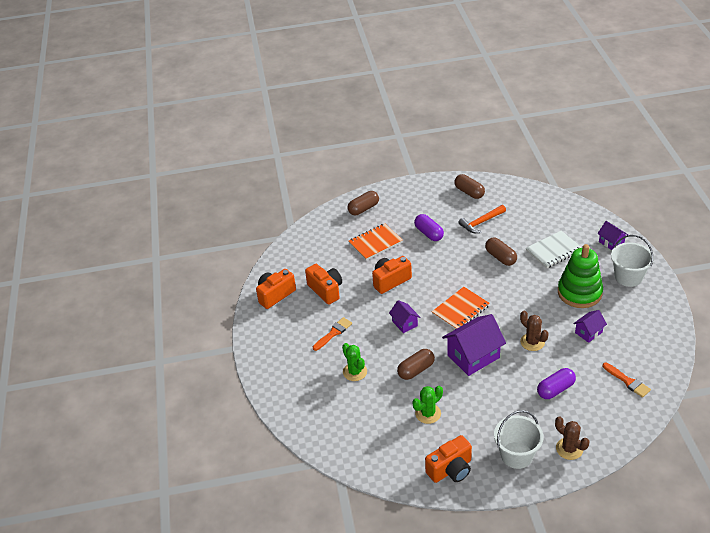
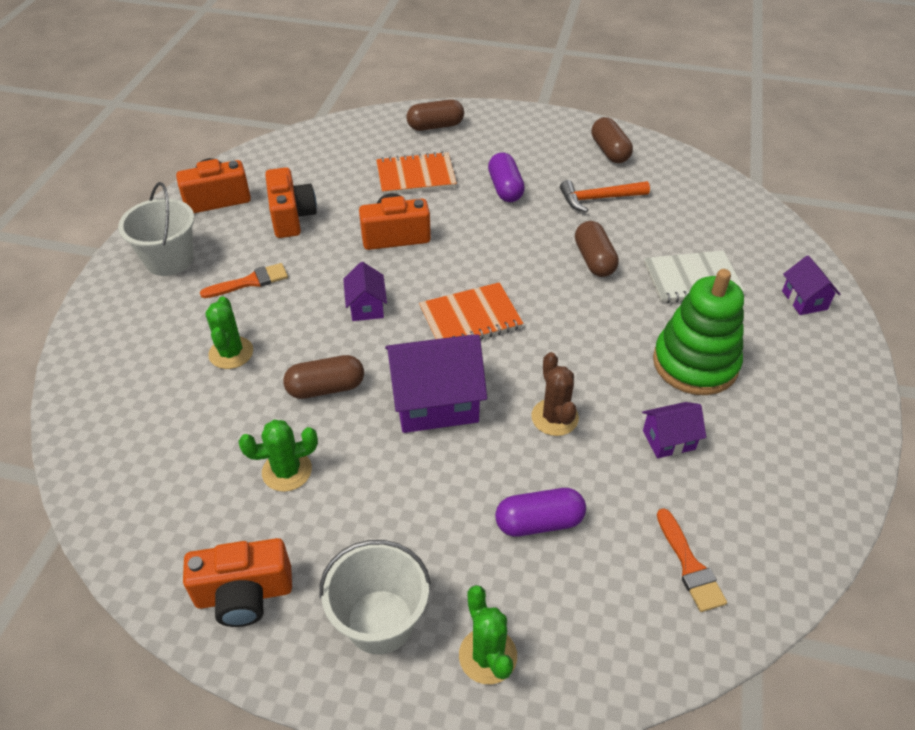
camera: 20 degrees right, 5 degrees up
(569, 449) = (487, 656): brown cactus -> green cactus
(628, 277) = (803, 368): white bucket -> white bucket (169, 260)

